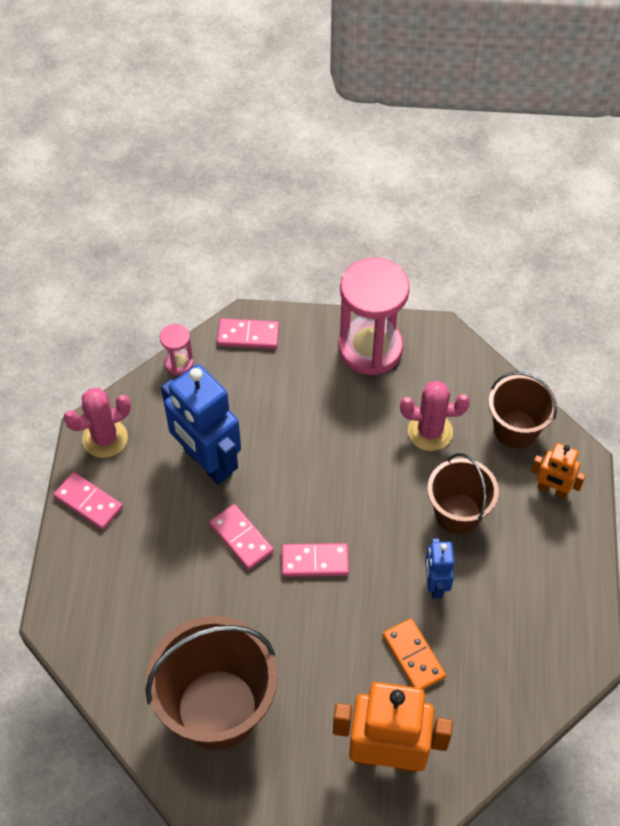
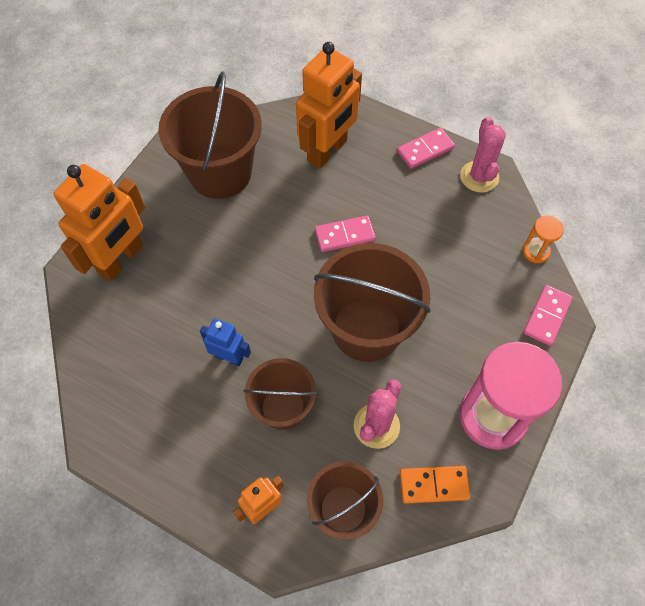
camera: 115 degrees right, 5 degrees up
(133, 603) = (328, 151): none -> orange robot
(178, 363) = (536, 251): pink hourglass -> orange hourglass
(207, 462) = (426, 237): blue robot -> none
(315, 561) = (298, 277): pink domino -> none
(339, 476) = (366, 329): none -> brown bucket
(413, 656) = (181, 312): orange domino -> orange domino (434, 485)

